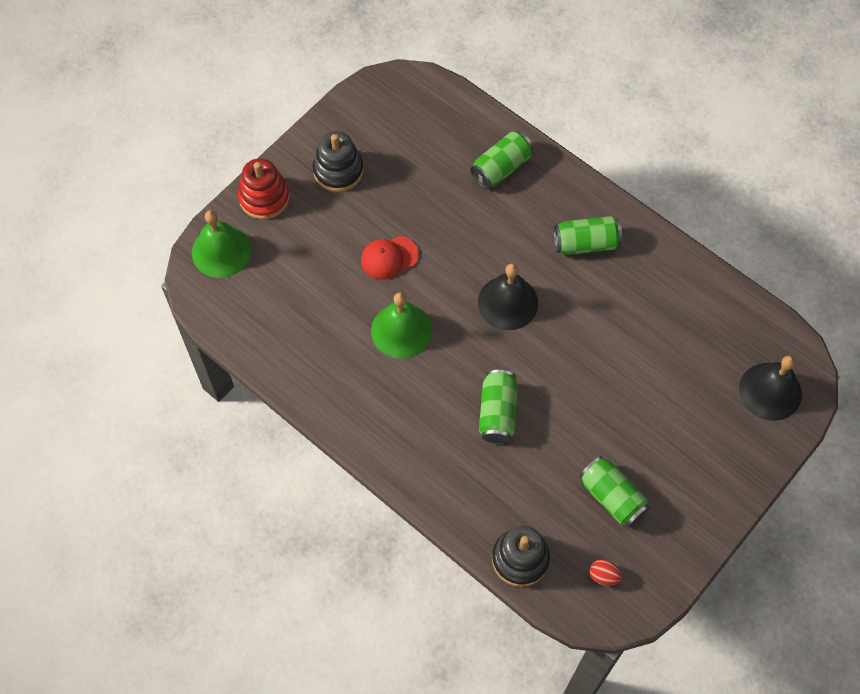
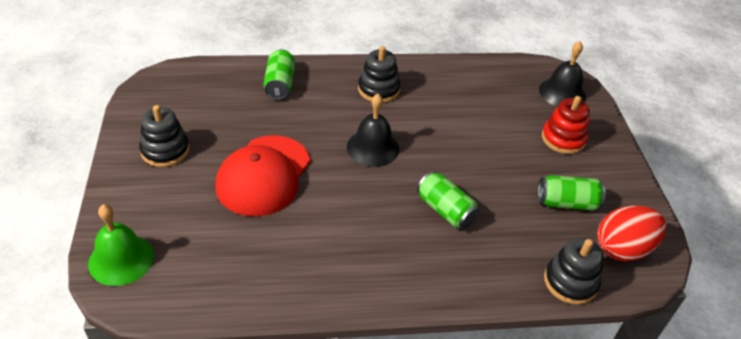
camera: 50 degrees left, 20 degrees down
(264, 198) = (121, 202): red stacking toy -> red stacking toy (563, 139)
(389, 258) = (264, 175): red cap -> red cap, size x2.01
(401, 330) = (324, 210): green bell -> none
(585, 243) = (378, 89): green can -> black stacking toy
(603, 576) = (622, 249): red egg -> red egg, size x2.38

